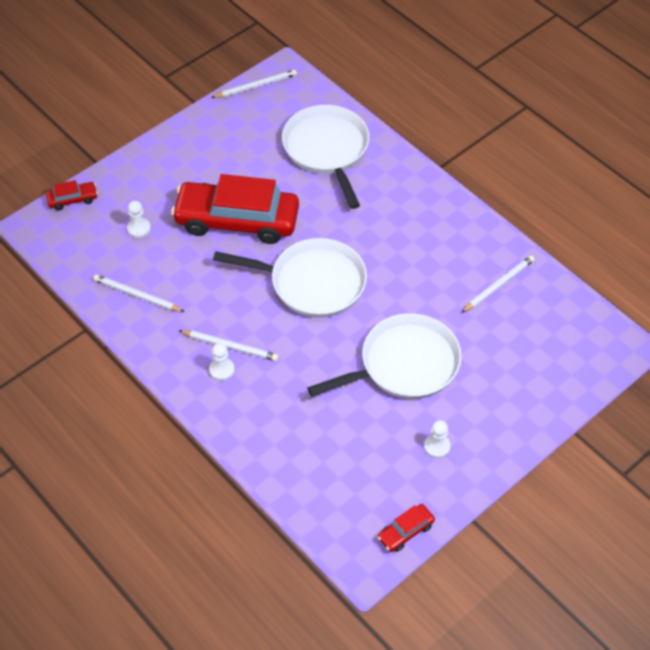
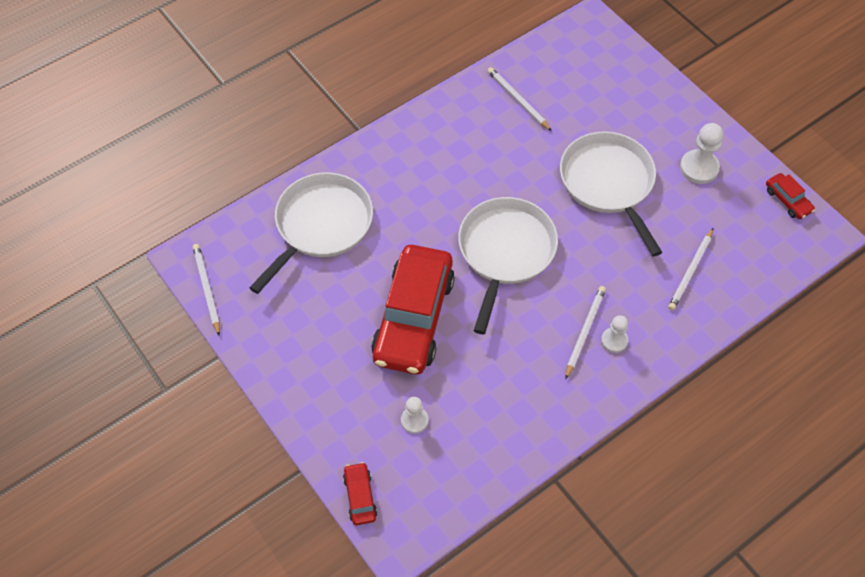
camera: 85 degrees left, 5 degrees up
(137, 295) = (512, 423): white pencil -> white pencil (690, 271)
(327, 149) = (321, 225): white pan -> white pan turned 135 degrees clockwise
(437, 446) = (699, 168): white pawn -> white pawn, size x1.59

